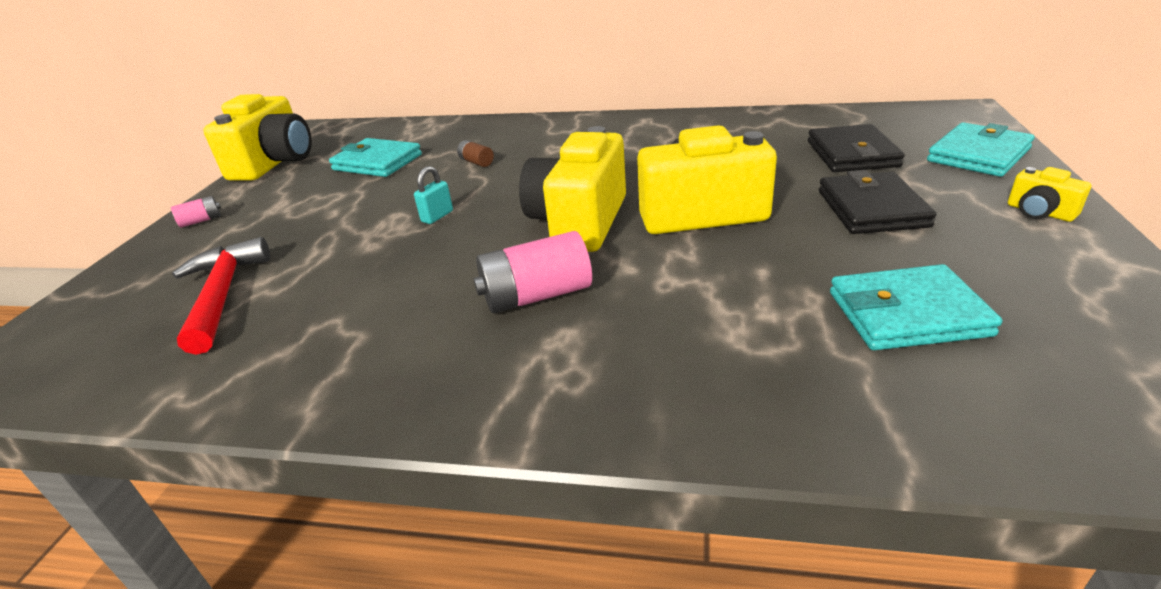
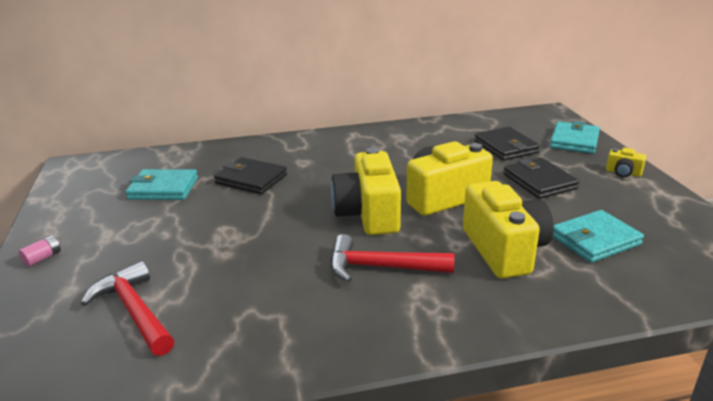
camera: 25 degrees left, 5 degrees down
(275, 163) = (61, 200): yellow camera -> yellow camera (504, 250)
(437, 216) = (258, 225): turquoise padlock -> none
(476, 162) = (251, 179): brown battery -> black wallet
(536, 295) = (381, 267): pink battery -> red hammer

